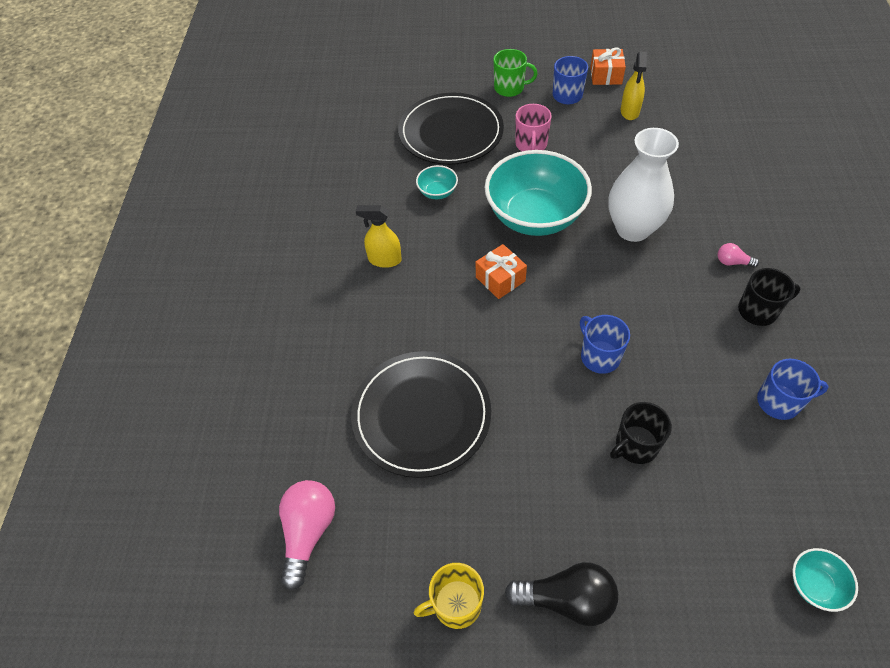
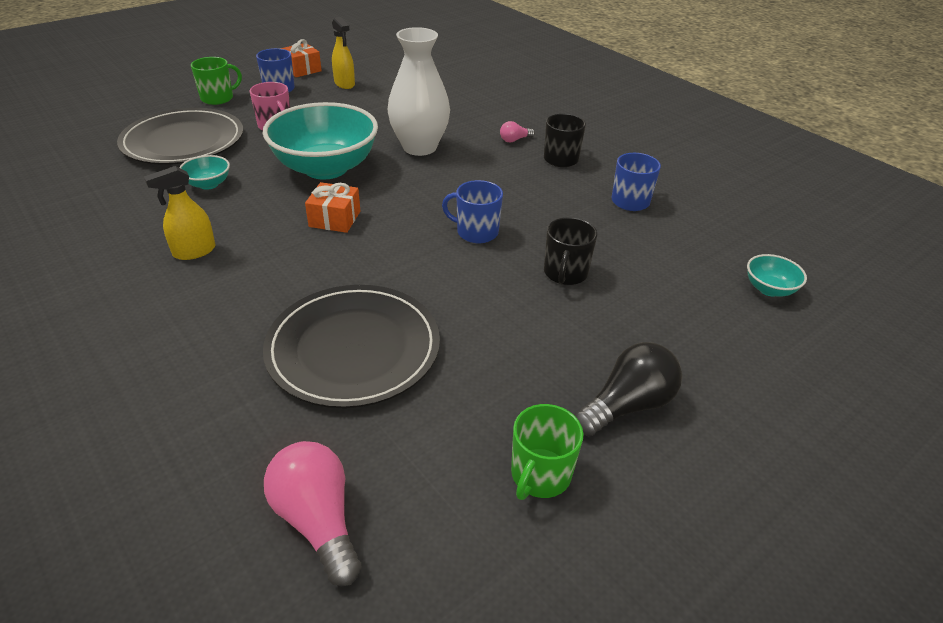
camera: 45 degrees left, 15 degrees down
(456, 604) = (540, 475): yellow mug -> green mug

